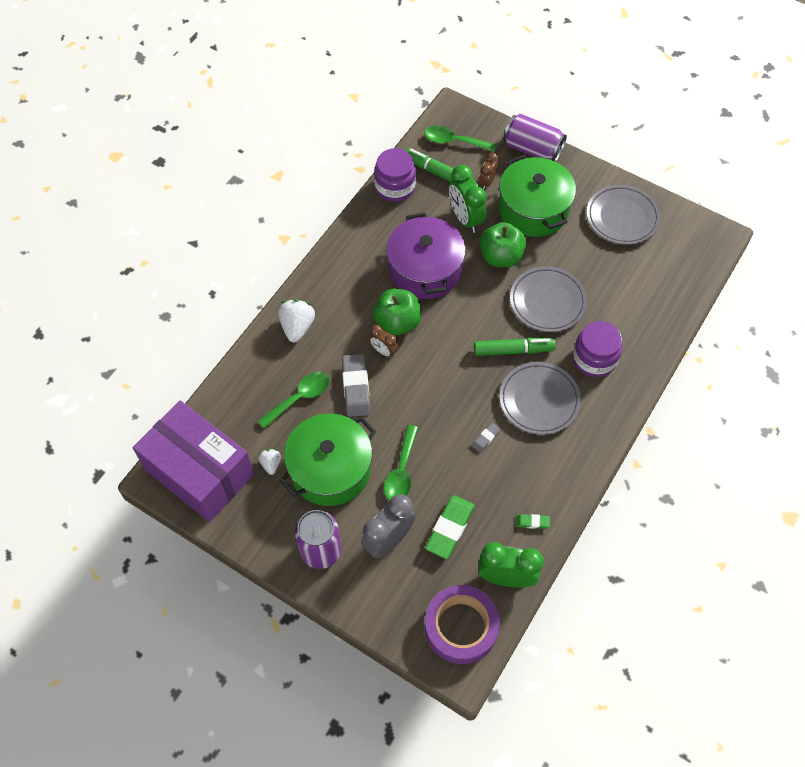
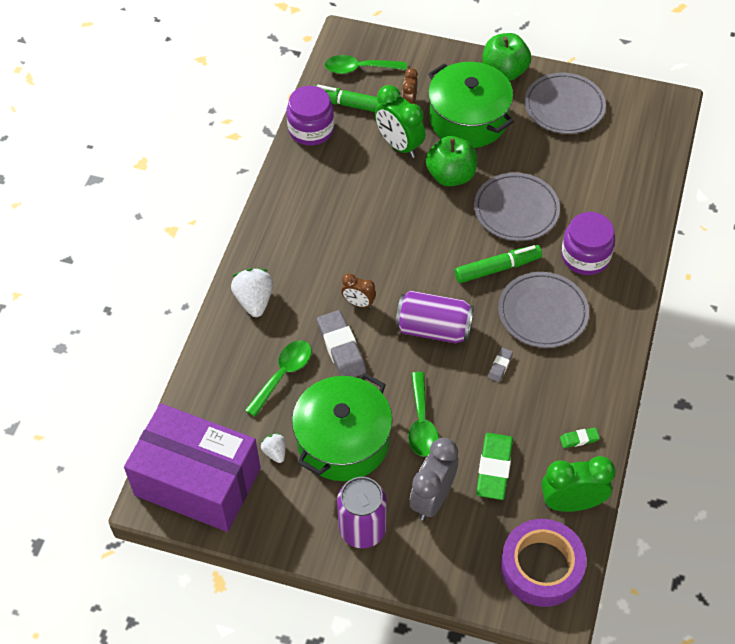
camera: 15 degrees left, 5 degrees down
(397, 322) = (363, 269): green apple -> green apple (504, 72)
(425, 269) = (374, 208): purple pot -> none
(532, 149) = (446, 58): purple can -> purple can (433, 329)

